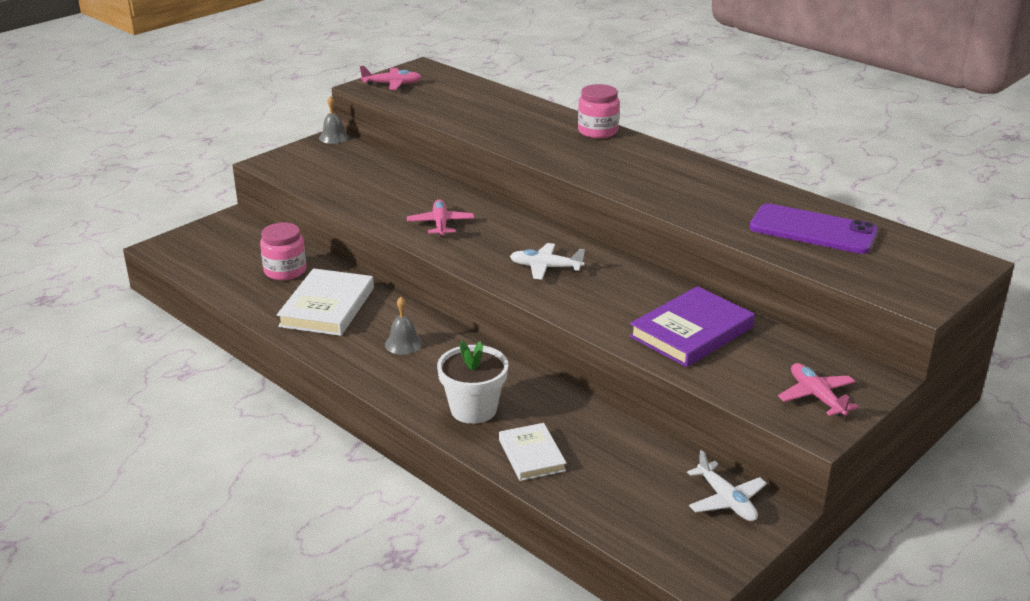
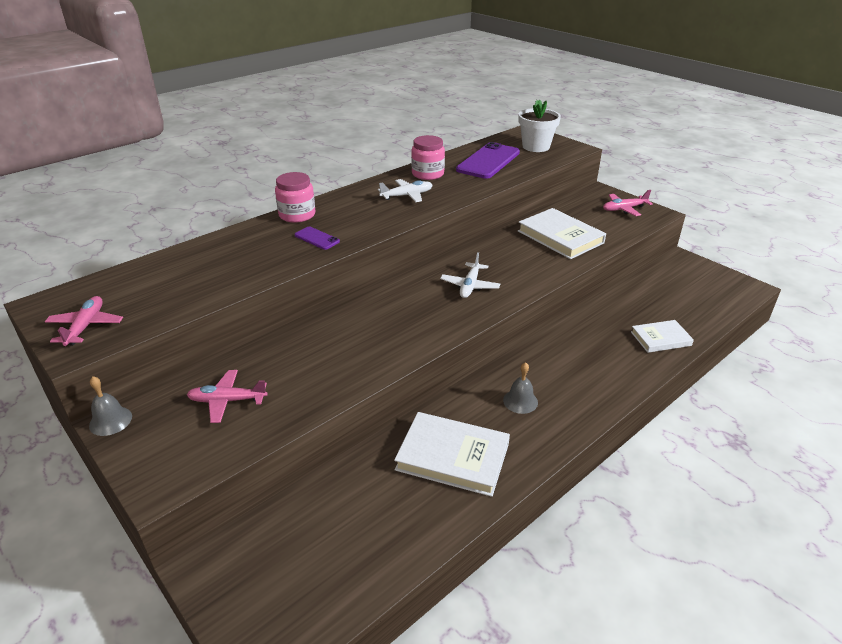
camera: 85 degrees left, 5 degrees up
(285, 271) = (367, 498): pink jar -> pink jar (428, 174)
(440, 224) = (380, 338): pink plane -> pink plane (227, 401)
(473, 409) = (612, 363): white flower pot -> white flower pot (536, 147)
(548, 145) = (317, 238): none -> purple phone
(691, 332) = (560, 237): purple book -> white book
(726, 500) = (679, 271): white plane -> white plane (407, 195)

